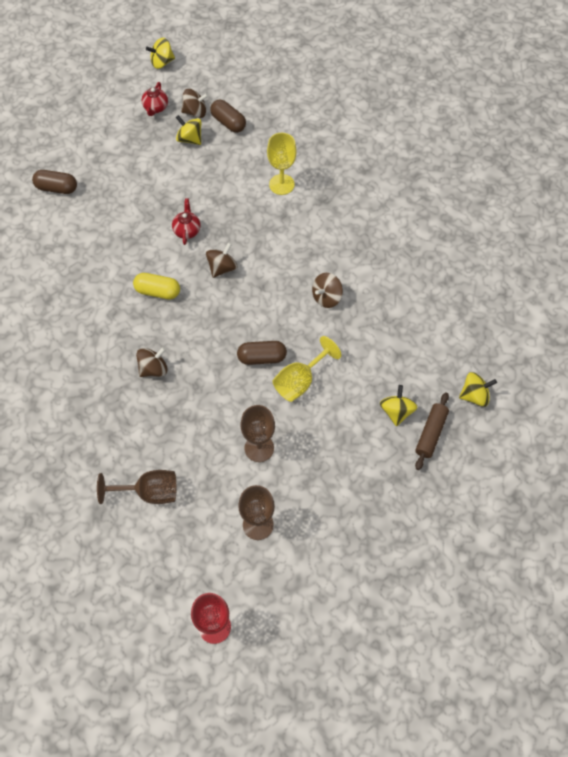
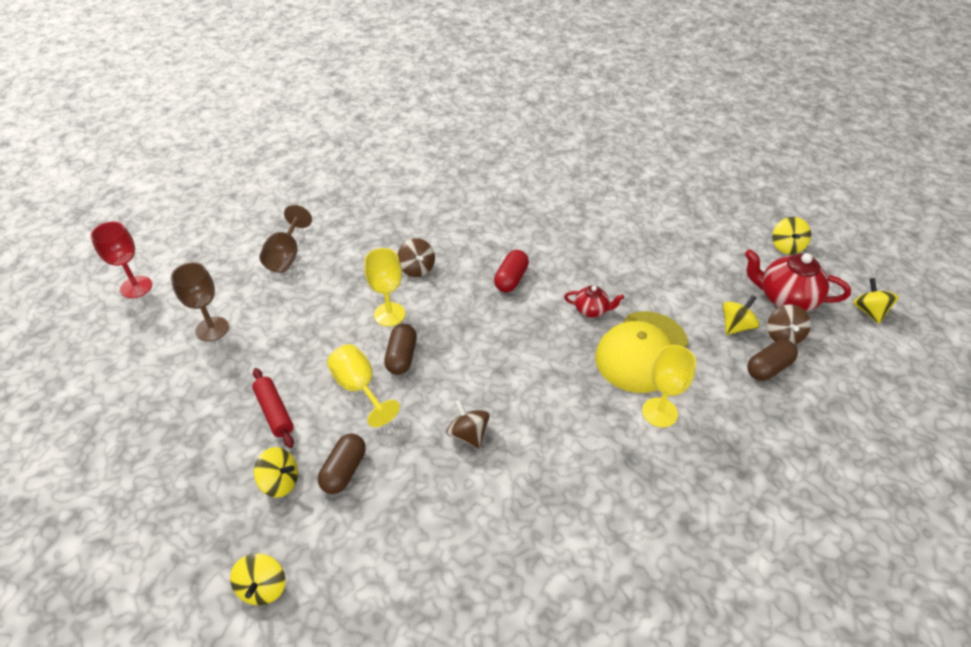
camera: 100 degrees right, 15 degrees down
(57, 188) = (658, 213): brown capsule -> brown capsule (344, 470)
(93, 103) = (786, 246): none -> yellow spinning top
(155, 108) = (785, 299): red teapot -> red teapot, size x1.83
(158, 291) = (511, 279): yellow capsule -> red capsule
(215, 378) = (389, 314): none -> yellow goblet
(222, 268) = (533, 336): brown spinning top -> none
(226, 196) = (641, 352): none -> yellow cap
(259, 448) = (293, 340): brown goblet -> none
(337, 437) = (274, 412): none -> red rolling pin
(431, 433) = (234, 515): brown rolling pin -> none

